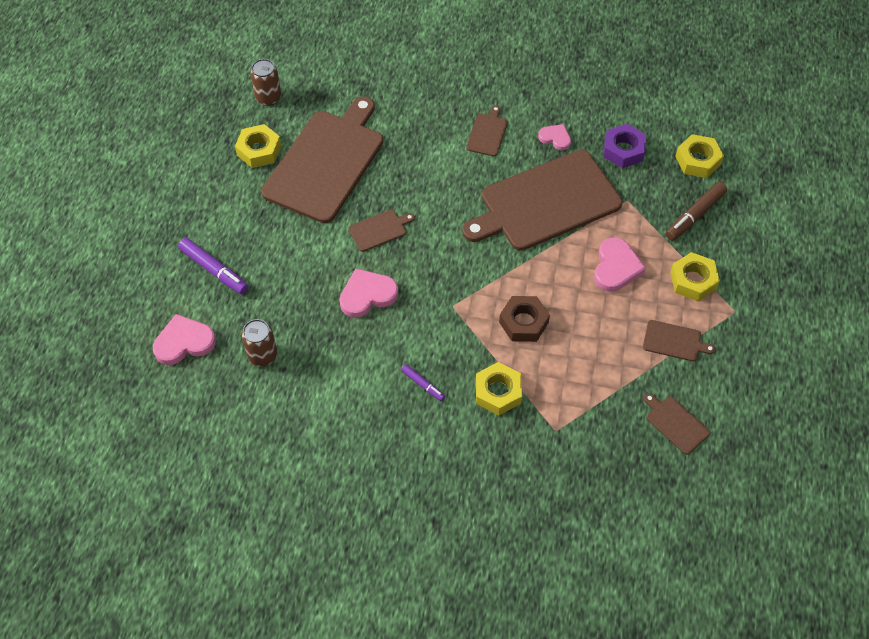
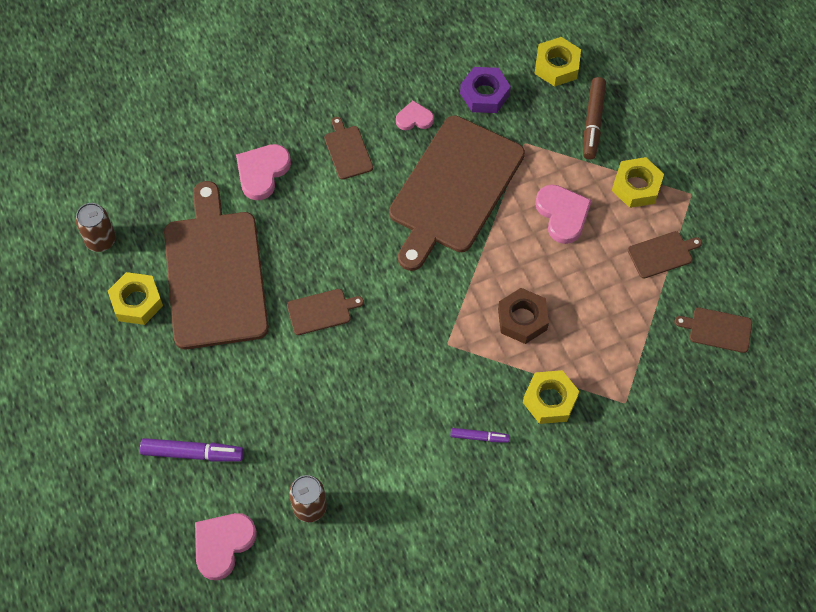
camera: 35 degrees left, 5 degrees up
(367, 295) = (361, 383): pink heart -> pink heart (262, 172)
(379, 230) = (321, 311): brown cutting board -> brown cutting board turned 45 degrees clockwise

